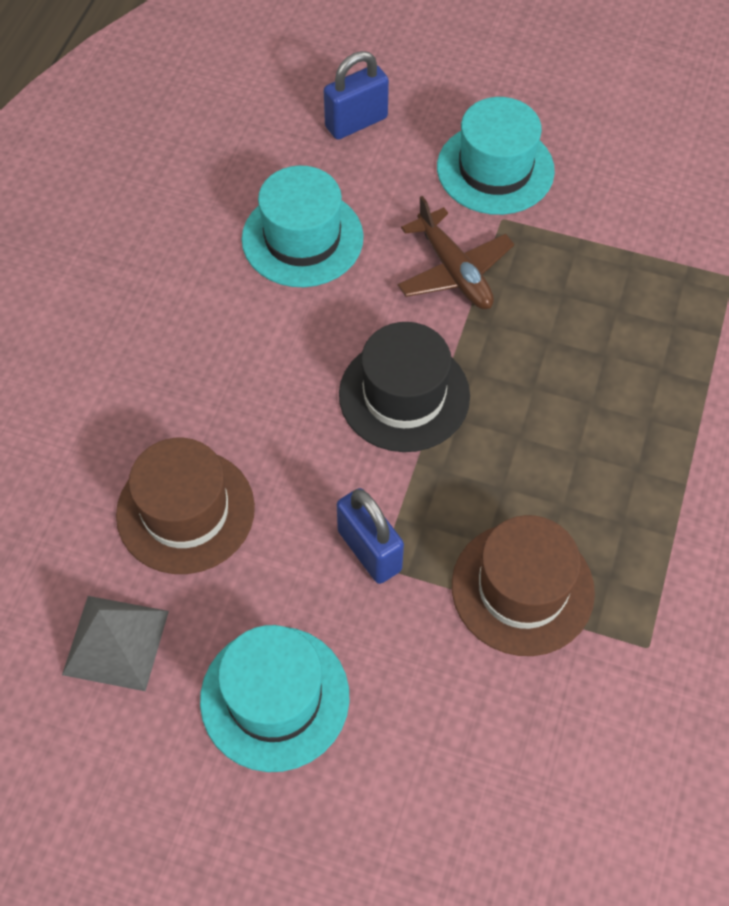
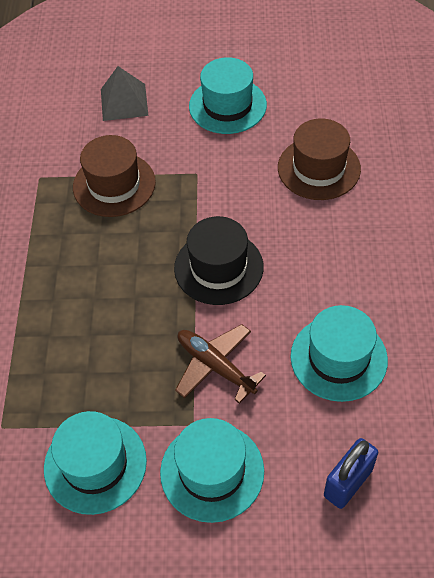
camera: 165 degrees right, 5 degrees down
(115, 642) = (319, 104): grey pyramid -> grey pyramid (124, 102)
(369, 550) = (206, 178): blue padlock -> none
(624, 209) = (95, 464): none -> turquoise hat

